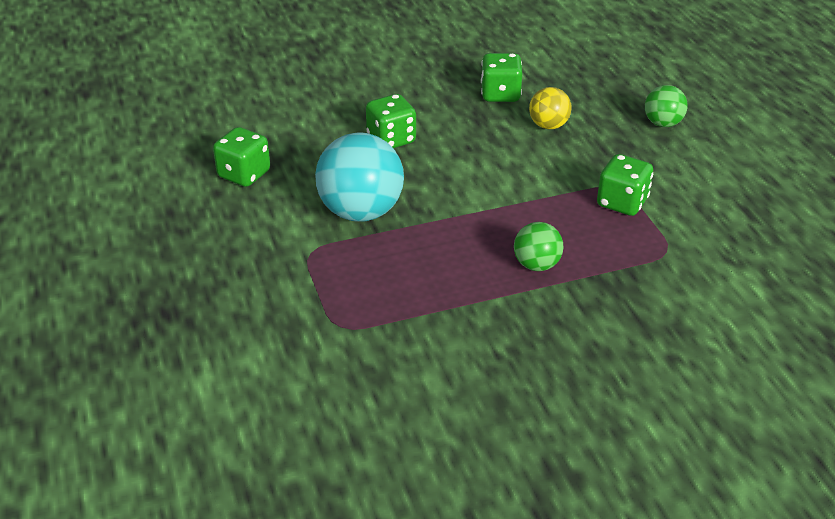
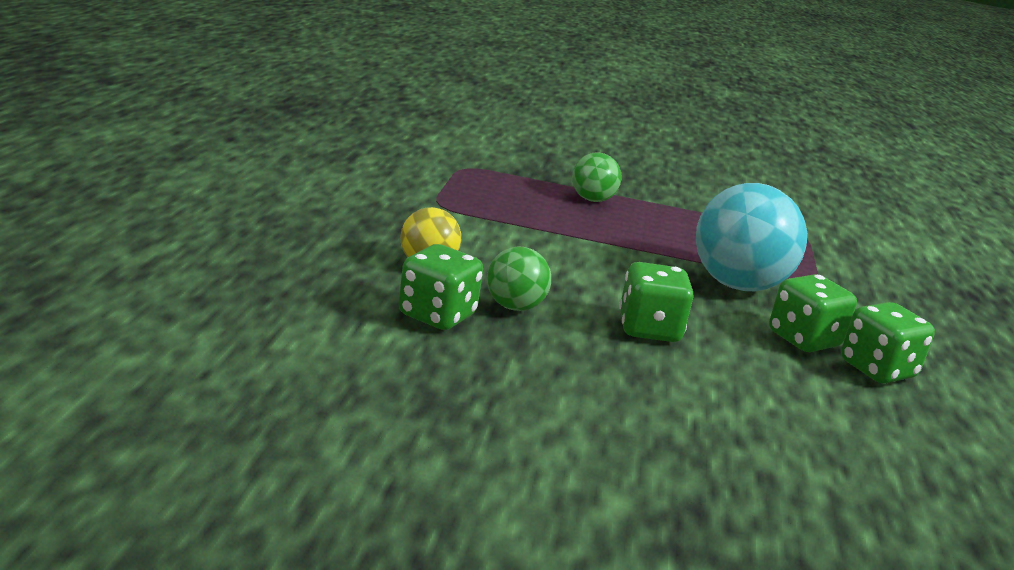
camera: 155 degrees left, 15 degrees down
(622, 203) = (454, 196): green dice -> green dice (803, 339)
(662, 123) = (293, 217): green ball -> green ball (514, 307)

